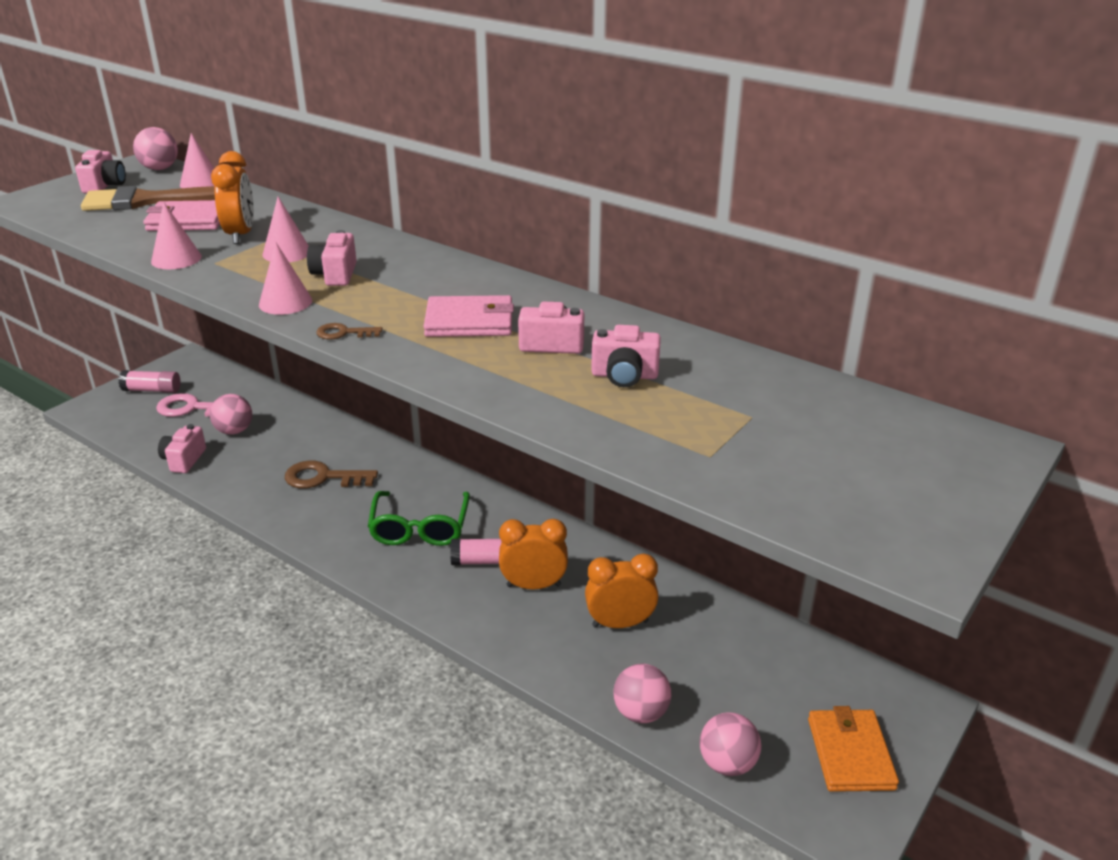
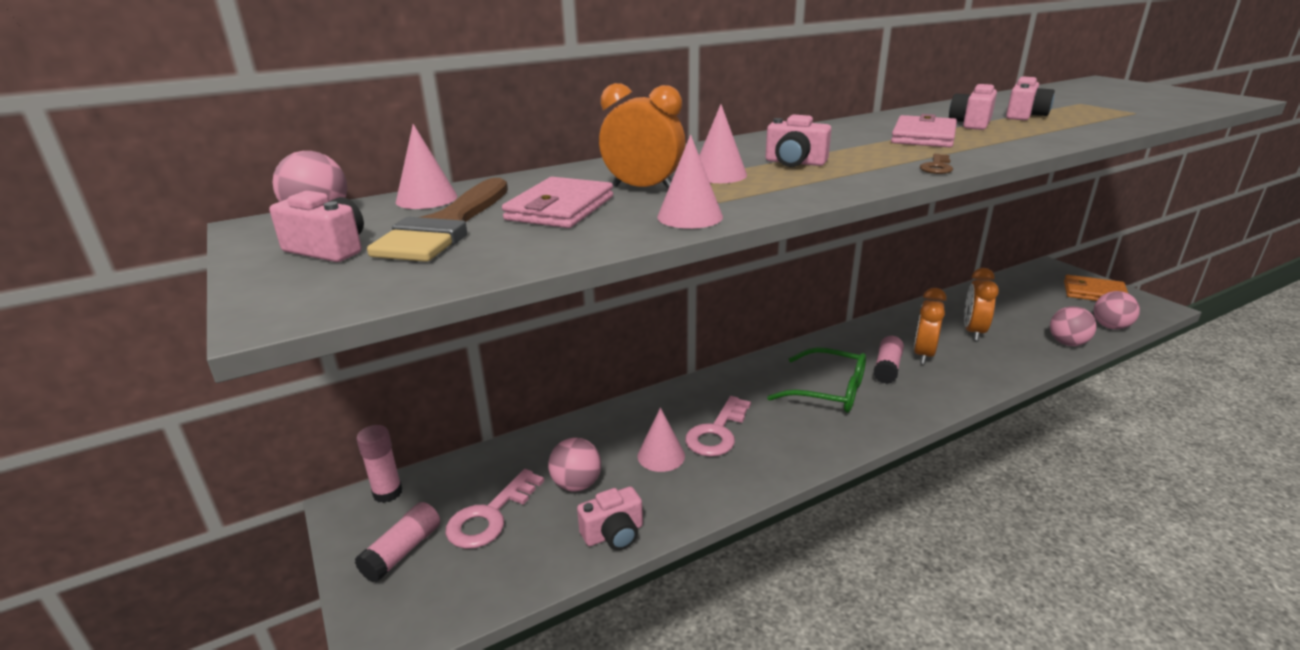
camera: 65 degrees left, 5 degrees down
(184, 460) = (613, 534): pink camera -> pink camera turned 60 degrees counterclockwise
(206, 365) = (387, 493): none -> pink glue stick
(285, 302) = (854, 180): pink cone -> pink cone (661, 456)
(323, 478) = (717, 432): brown key -> pink key

